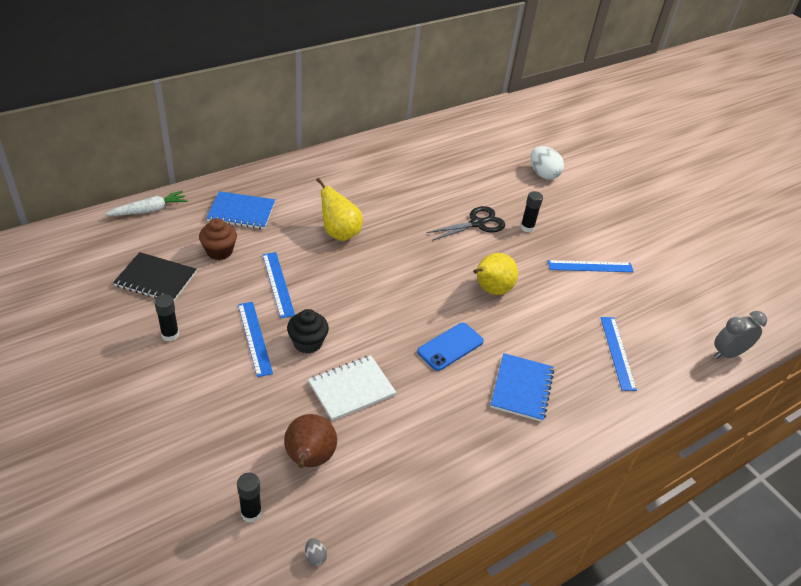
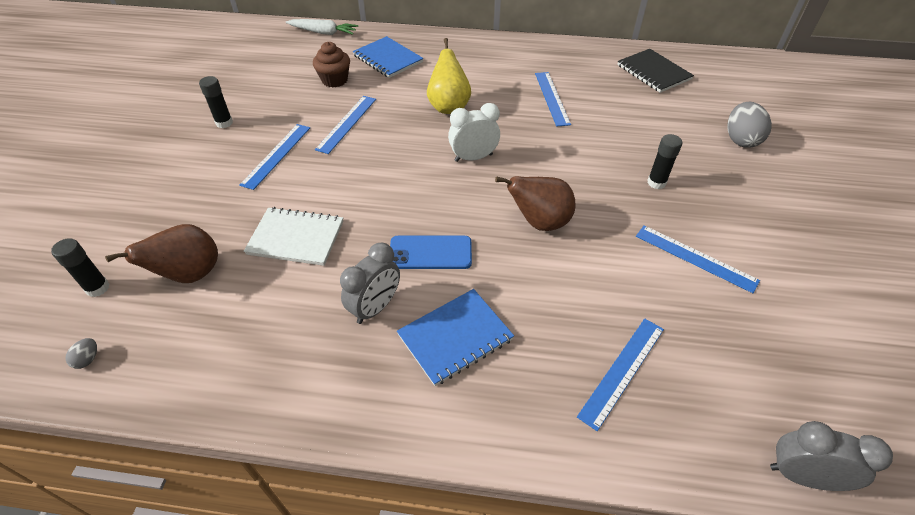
camera: 45 degrees right, 5 degrees up
(156, 279) = (266, 80): black notebook -> black notebook (653, 72)
(307, 343) = (310, 180): black cupcake -> none
(402, 265) = (473, 158): none -> white clock
(403, 193) = (552, 98): none -> blue ruler
(458, 400) = (375, 307): none -> grey clock
(477, 223) = (599, 154): black scissors -> none
(491, 290) = (539, 222): yellow pear -> brown pear
(543, 174) = (740, 140): white egg -> grey egg

